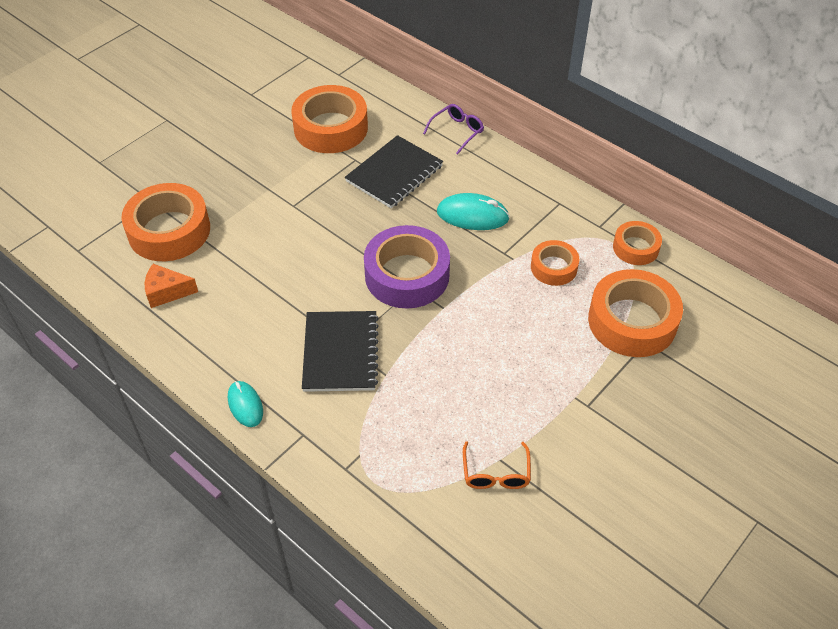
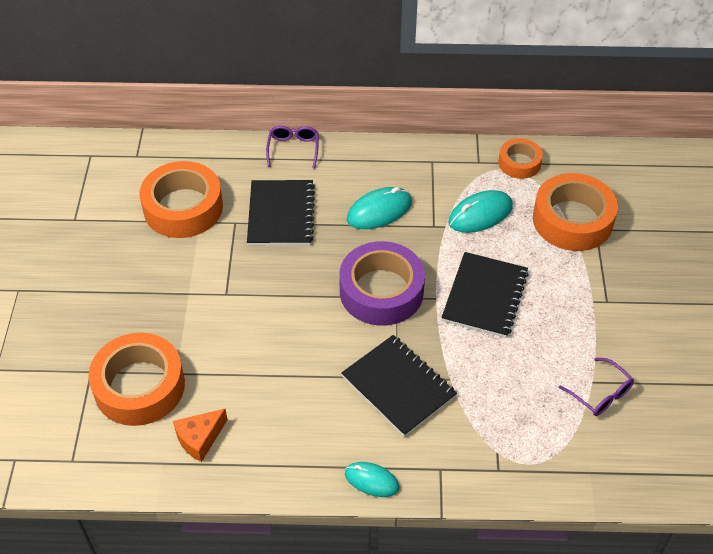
camera: 40 degrees left, 0 degrees up
(485, 332) = (485, 296): none -> black notebook
(496, 473) = (600, 393): orange glasses -> purple glasses
(554, 267) = (480, 214): orange tape -> turquoise mouse

